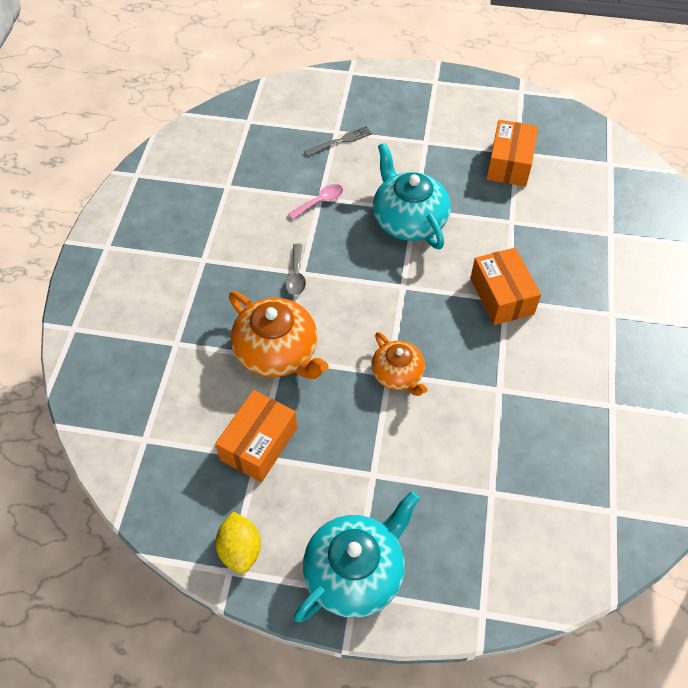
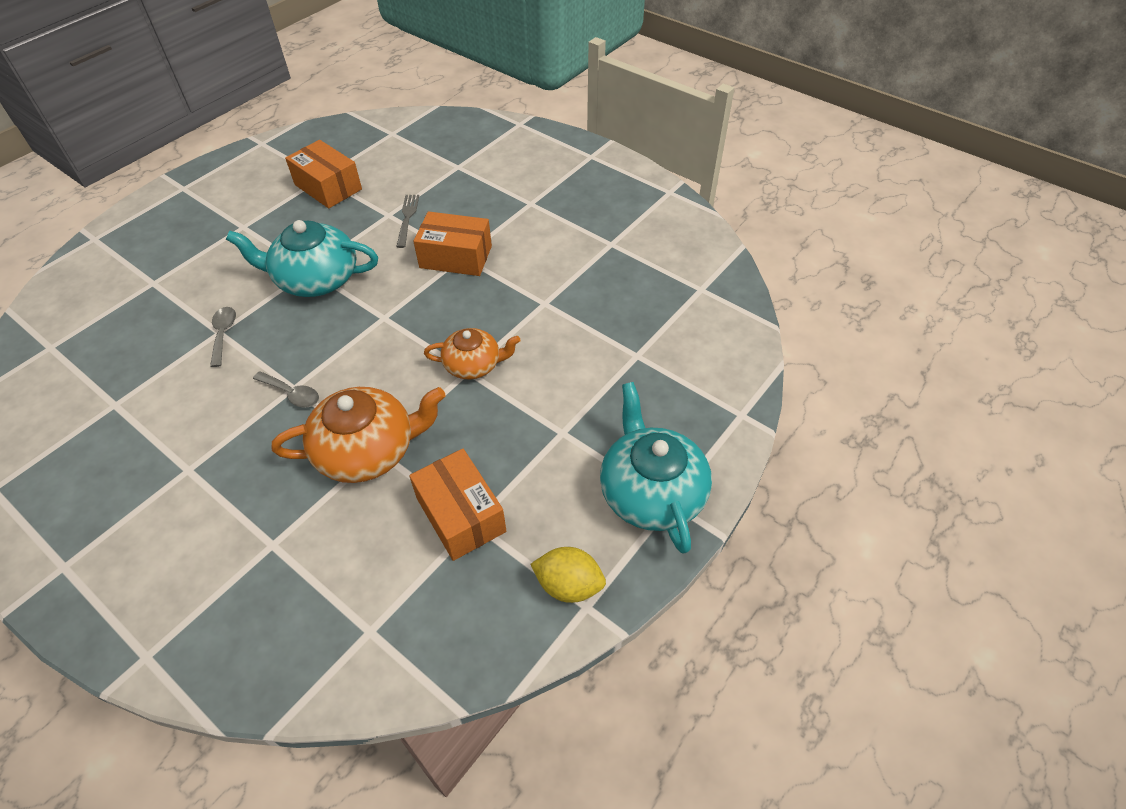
camera: 60 degrees left, 5 degrees down
(320, 201) = (223, 334): pink spoon -> grey spoon
(340, 141) = (168, 285): grey fork -> grey fork (407, 218)

